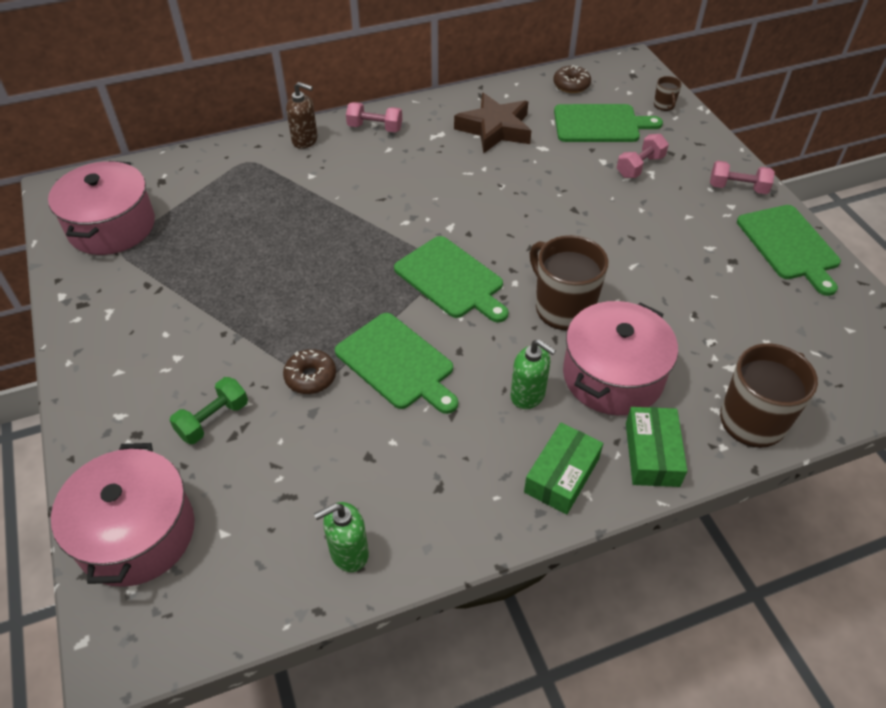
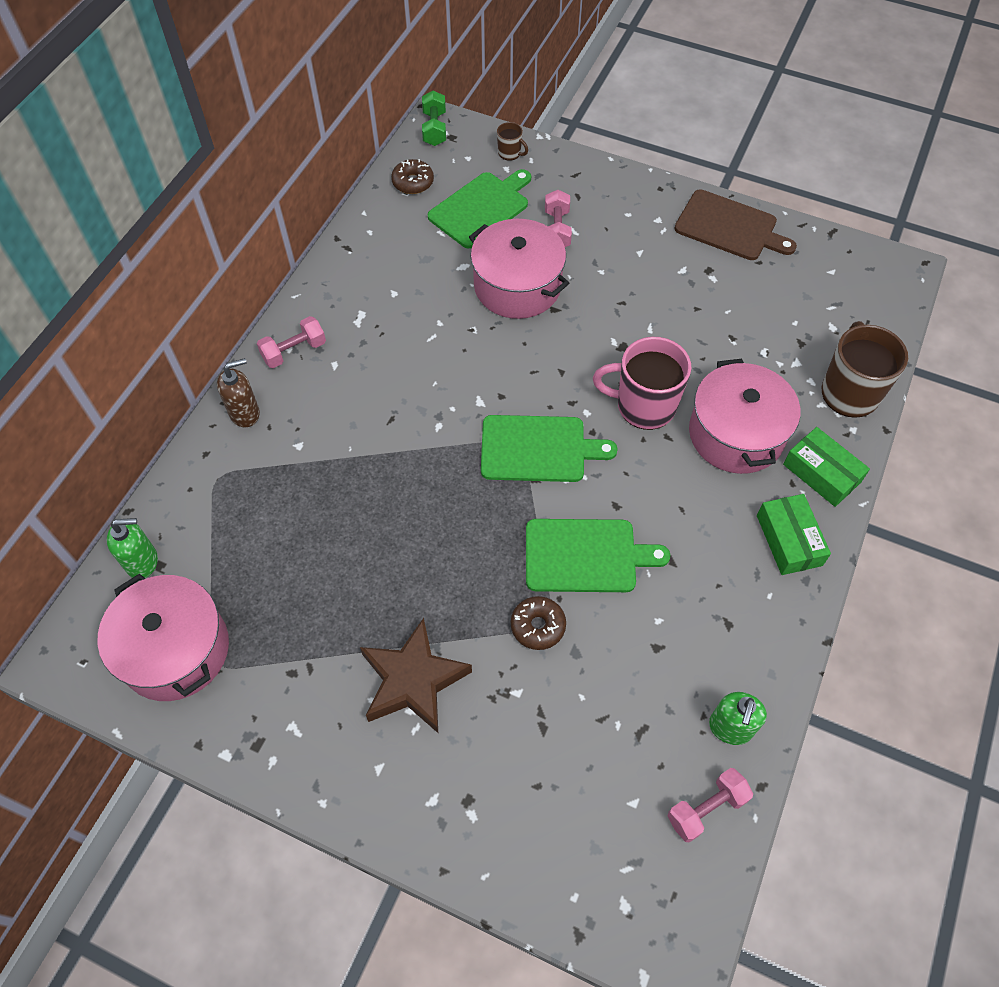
camera: 45 degrees left, 10 degrees up
(136, 533) = (574, 868): pink pot -> pink pot (517, 286)
(213, 420) = (511, 730): green dumbbell -> green dumbbell (434, 129)
(495, 129) = (402, 275): brown star -> brown star (413, 680)
(528, 395) = (701, 499): green soap dispenser -> green soap dispenser (142, 562)
(562, 308) = (643, 406): brown mug -> pink mug
(737, 188) = (645, 199): pink dumbbell -> pink dumbbell (706, 808)
(789, 245) = (729, 227): green cutting board -> brown cutting board

